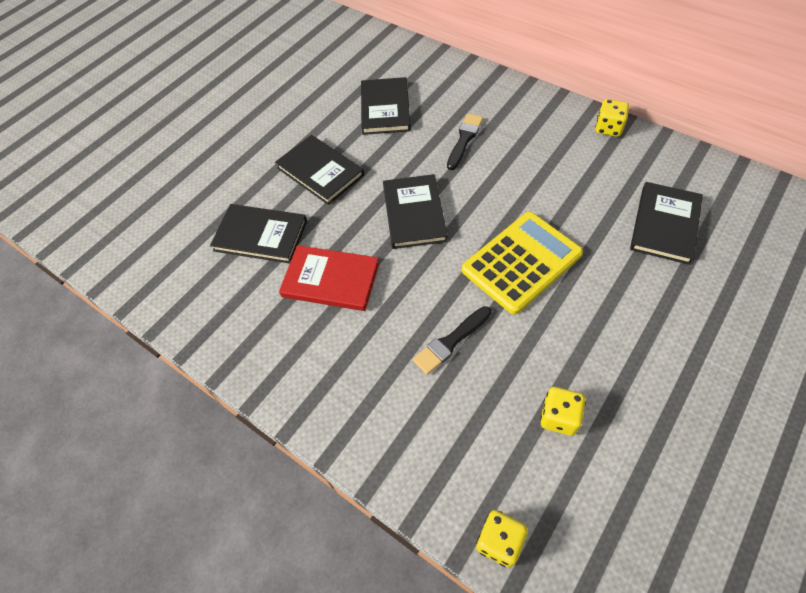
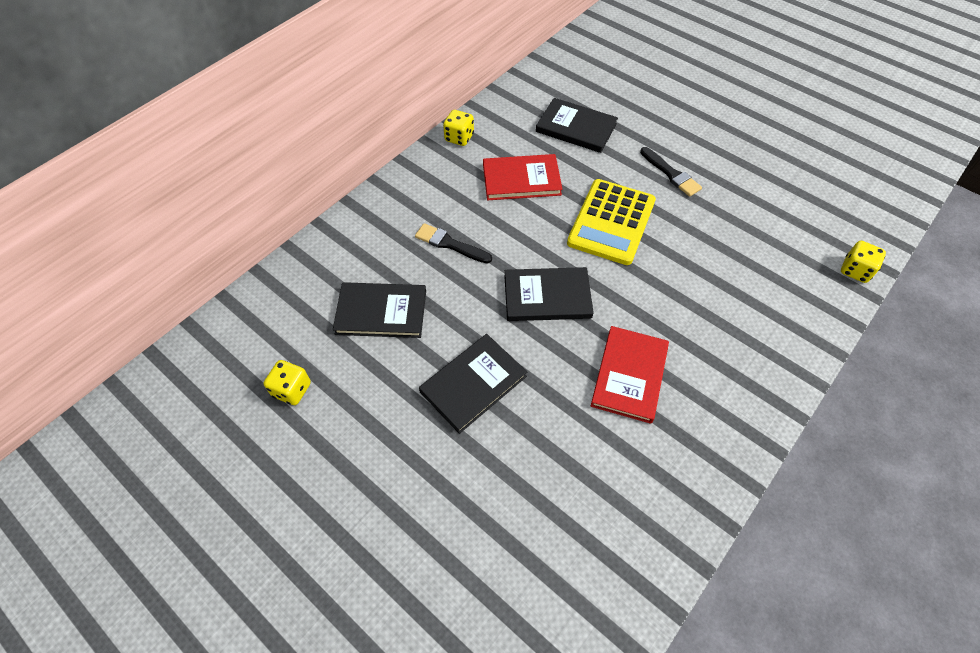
camera: 90 degrees left, 0 degrees up
(260, 236) = (566, 449): black book -> none
(450, 342) = (695, 282): black brush -> black brush (671, 174)
(521, 262) = (611, 222): yellow calculator -> yellow calculator turned 120 degrees counterclockwise
(559, 417) = (755, 222): yellow dice -> yellow dice (292, 390)
(562, 182) = (521, 180): none -> red book

